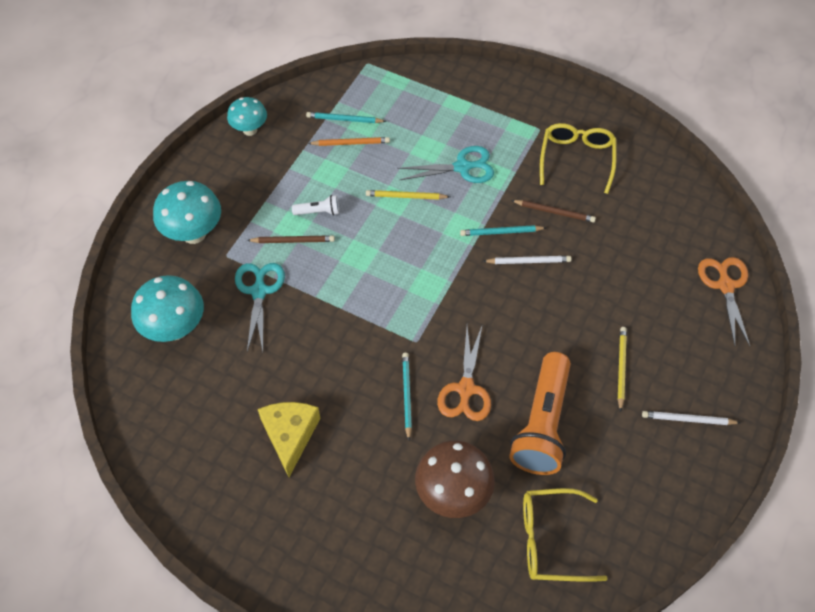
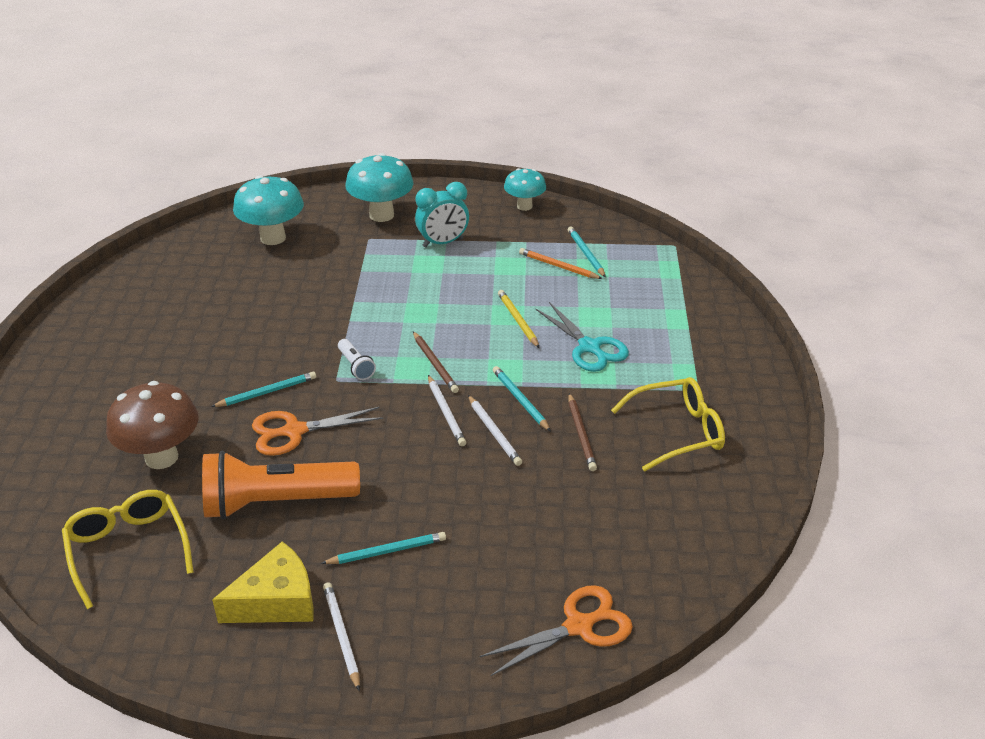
camera: 65 degrees right, 20 degrees down
(259, 291) = (339, 268): turquoise scissors -> none
(268, 205) = (443, 243): none -> turquoise clock
(290, 435) = (188, 333): yellow cheese -> yellow cheese (276, 601)
(293, 241) = (410, 269): brown pencil -> brown pencil (434, 364)
(318, 212) = (456, 273): white flashlight -> white flashlight (356, 366)
(350, 143) = (558, 266): orange pencil -> orange pencil turned 150 degrees clockwise
(492, 282) = (445, 412): none -> white pencil
(621, 368) = (387, 551): yellow pencil -> turquoise pencil

